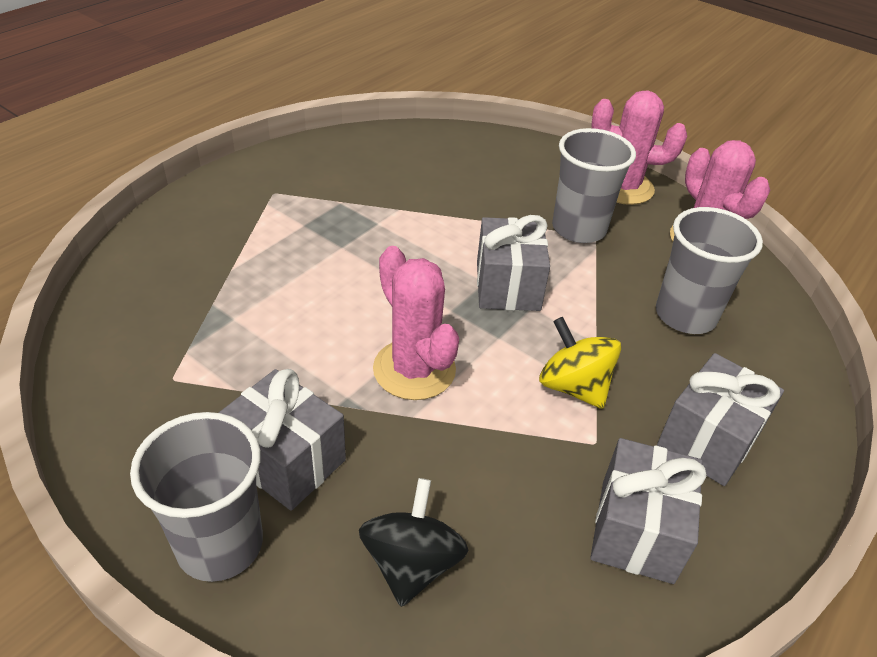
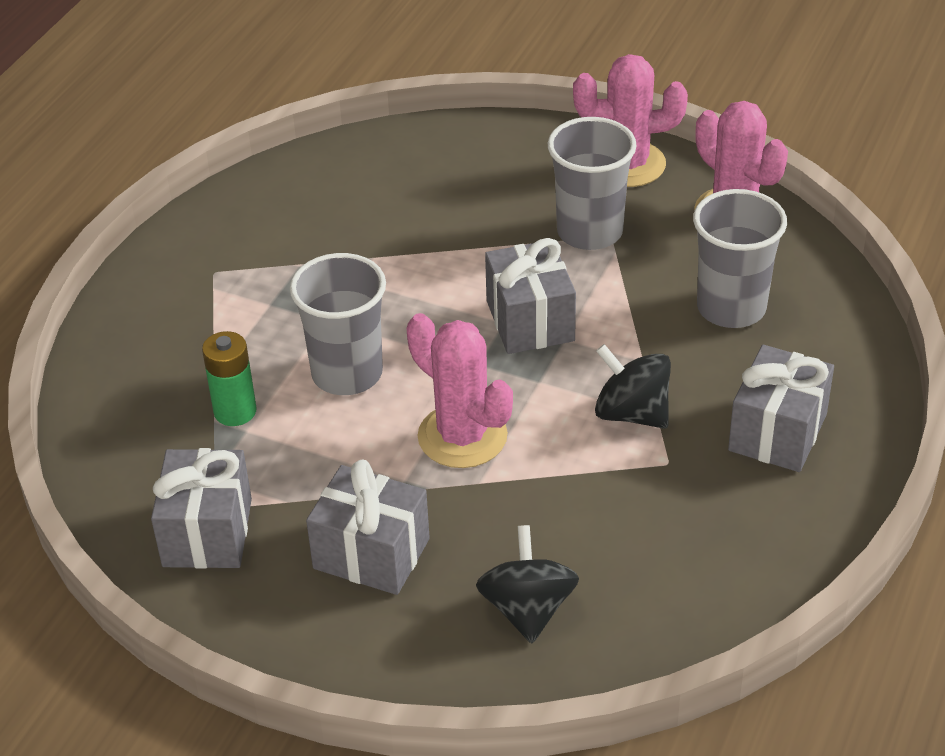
camera: 10 degrees left, 0 degrees up
(220, 544) = (345, 638): grey cup -> grey cup (347, 373)
(233, 300) = (235, 411): none -> green battery
(573, 386) = (632, 413): yellow spinning top -> black spinning top
(636, 530) = (725, 531): grey gift -> grey gift (207, 532)

